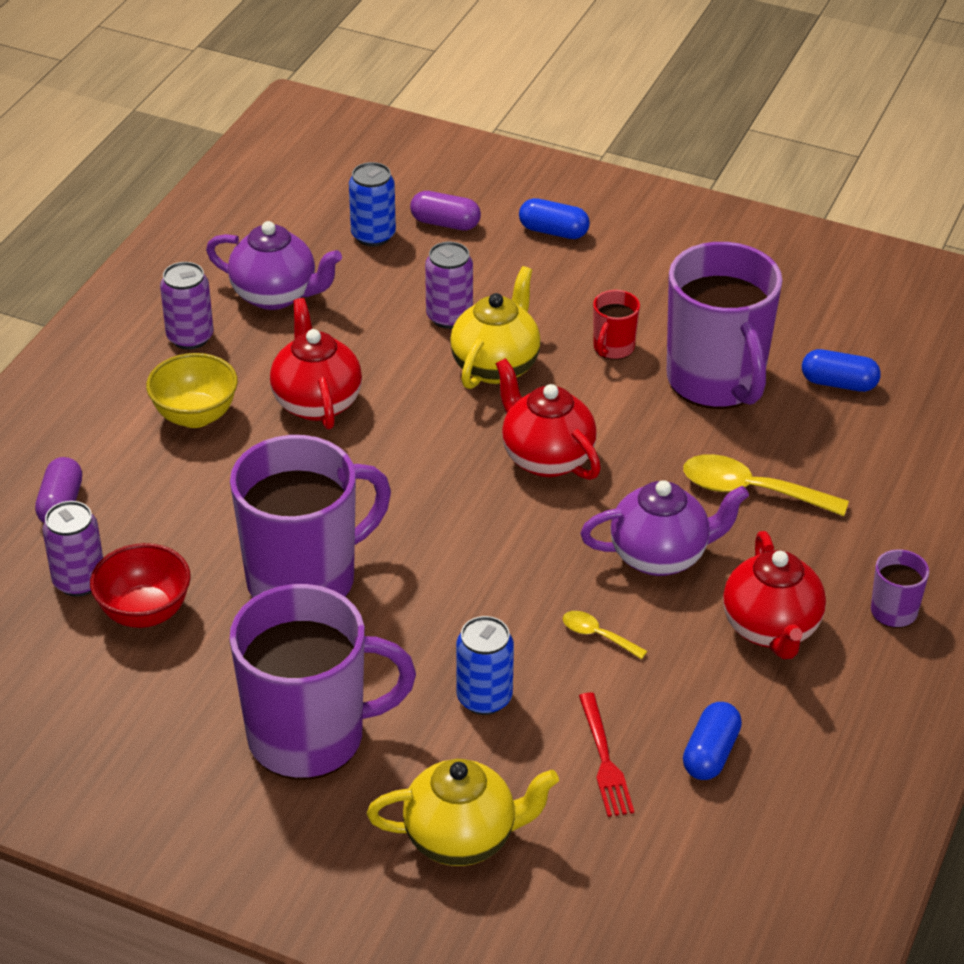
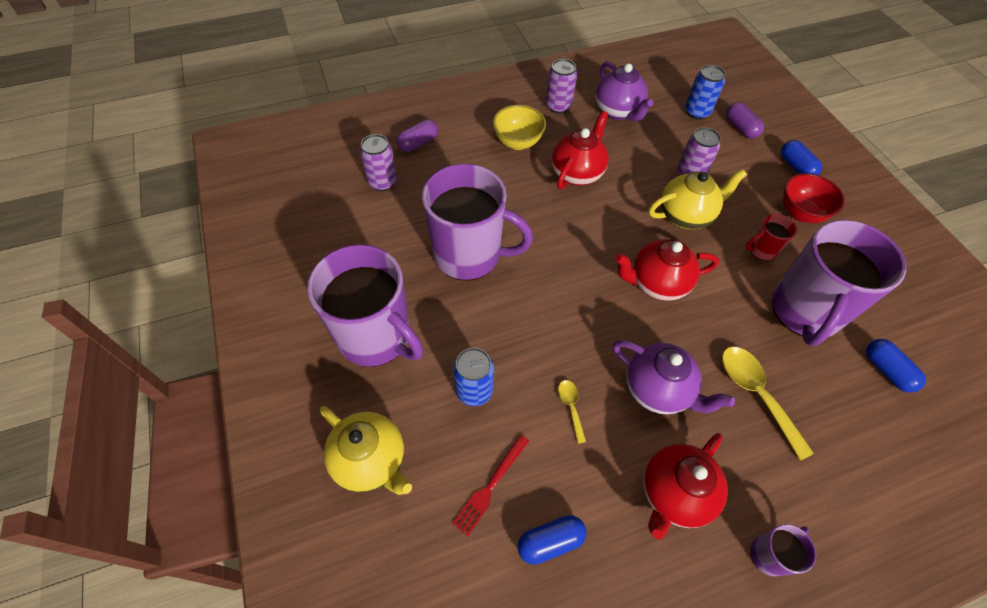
camera: 45 degrees right, 15 degrees up
(145, 612) = (388, 217): red bowl -> red bowl (800, 213)
(546, 458) = (657, 283): red teapot -> red teapot turned 105 degrees counterclockwise

